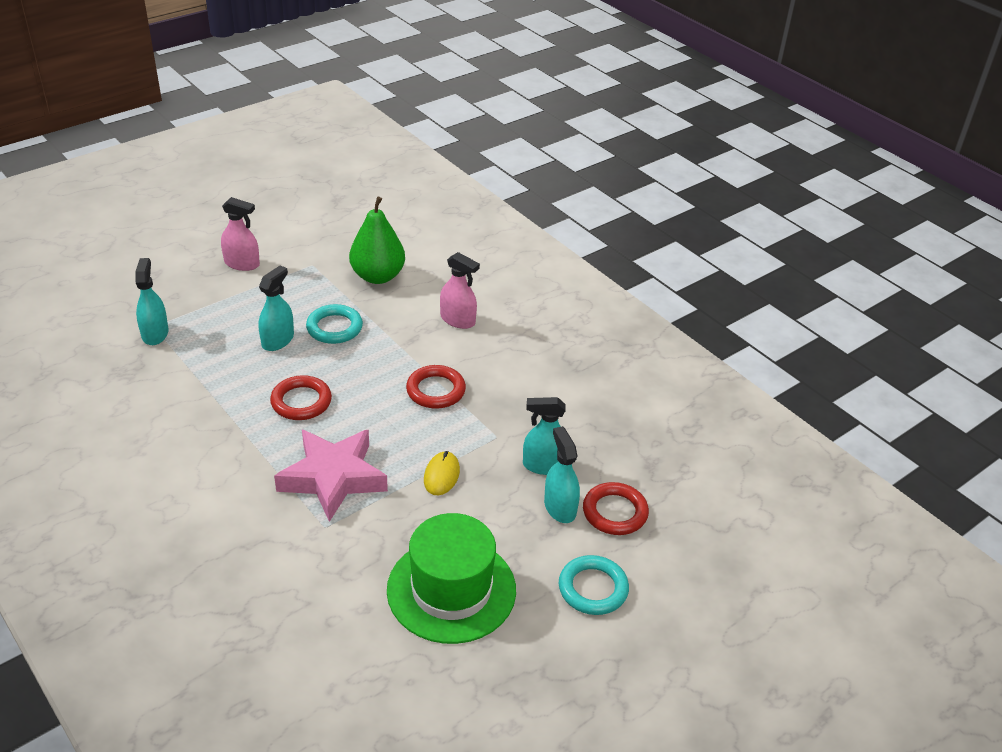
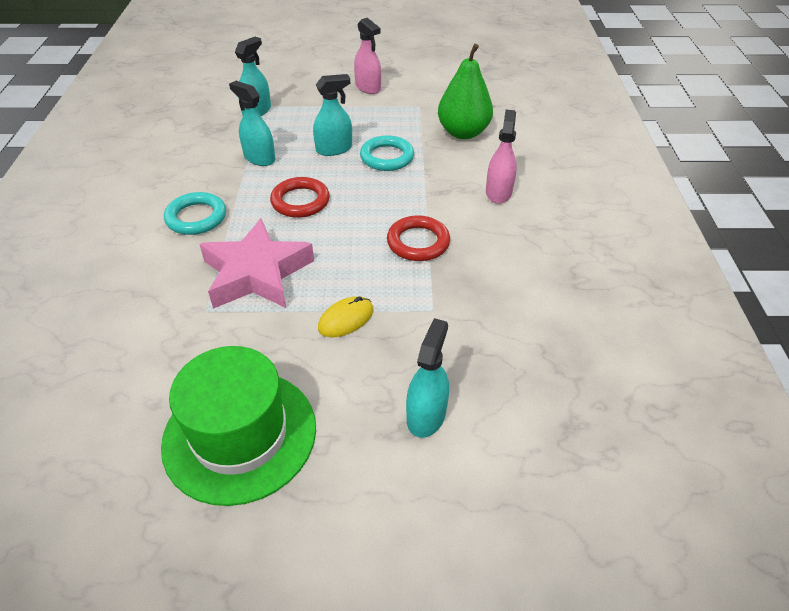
camera: 40 degrees right, 5 degrees up
(458, 320) = (498, 192): pink spray bottle -> pink spray bottle turned 150 degrees counterclockwise
(544, 465) = (452, 362): turquoise spray bottle -> turquoise spray bottle (259, 158)
(593, 588) = (374, 529): turquoise ring -> turquoise ring (196, 217)
(615, 512) = (480, 456): red ring -> none

